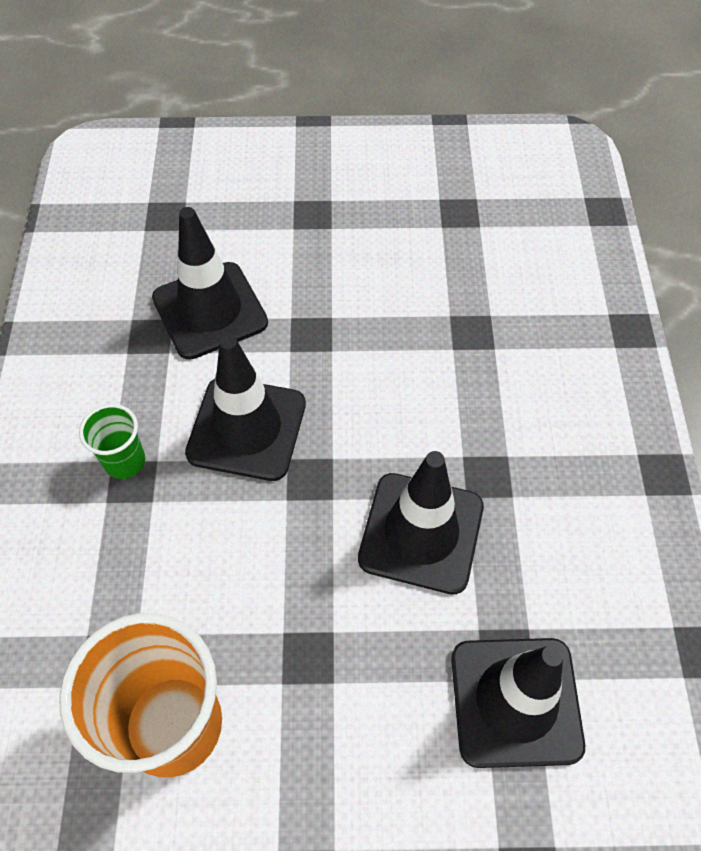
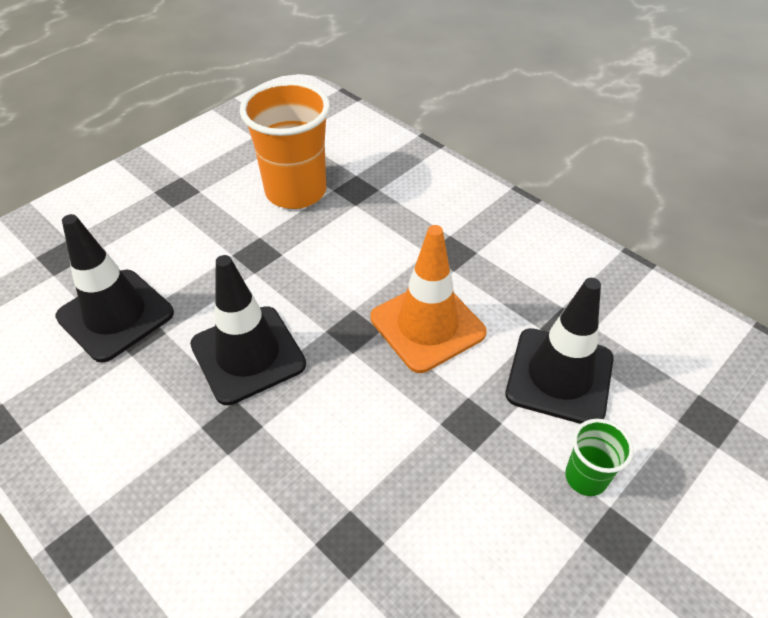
camera: 135 degrees right, 10 degrees down
(125, 461) = (469, 256): green cup -> green cup (586, 477)
(247, 428) = (427, 325): black traffic cone -> orange traffic cone

